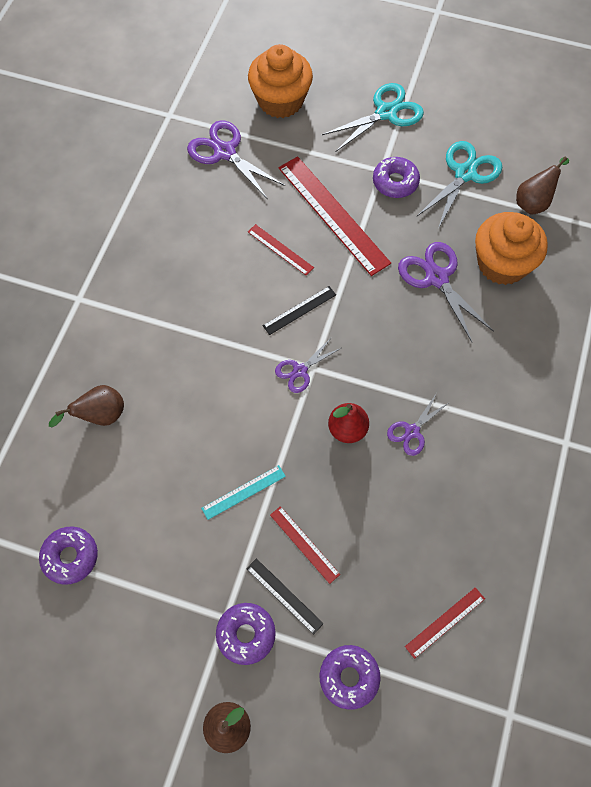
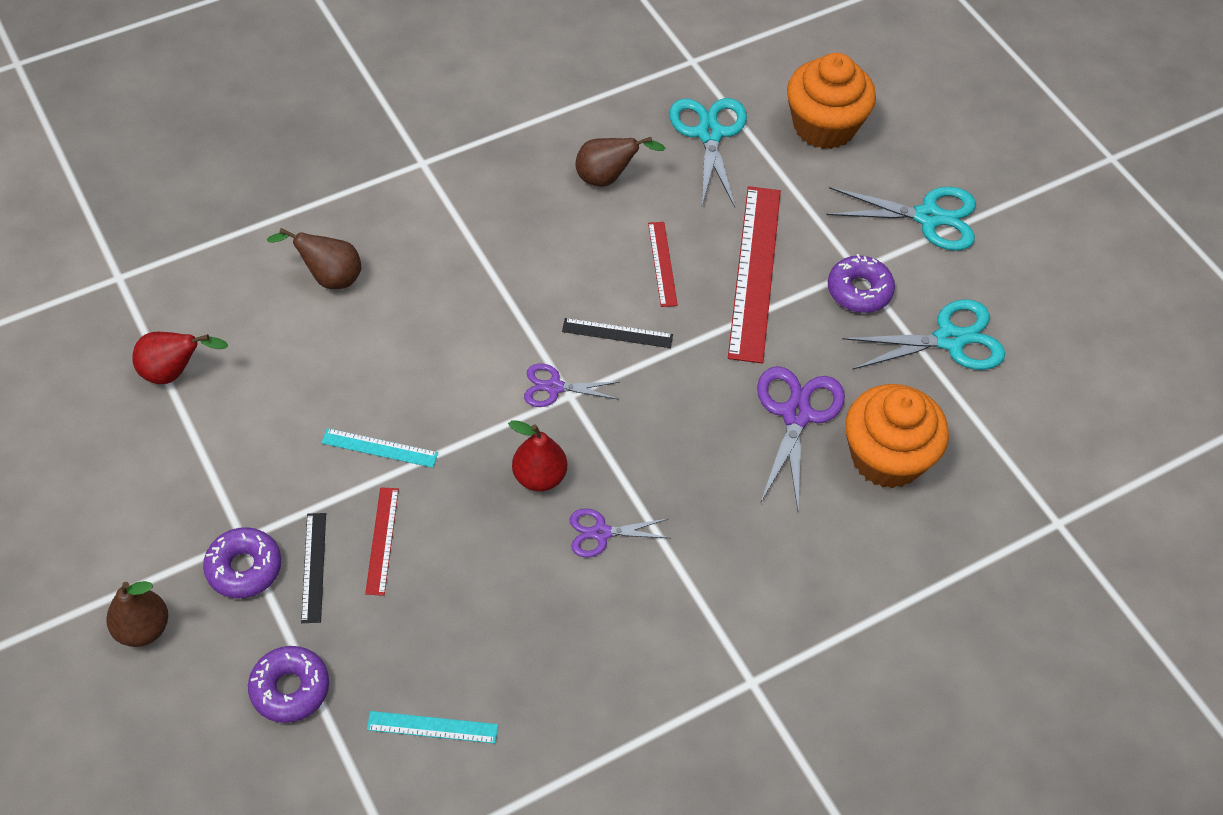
camera: 40 degrees right, 10 degrees down
(70, 557) = (175, 372): purple donut -> red pear
(224, 152) = (709, 134): purple scissors -> turquoise scissors
(445, 622) = (432, 727): red ruler -> turquoise ruler
(534, 202) = (997, 426): brown pear -> brown pear (607, 178)

